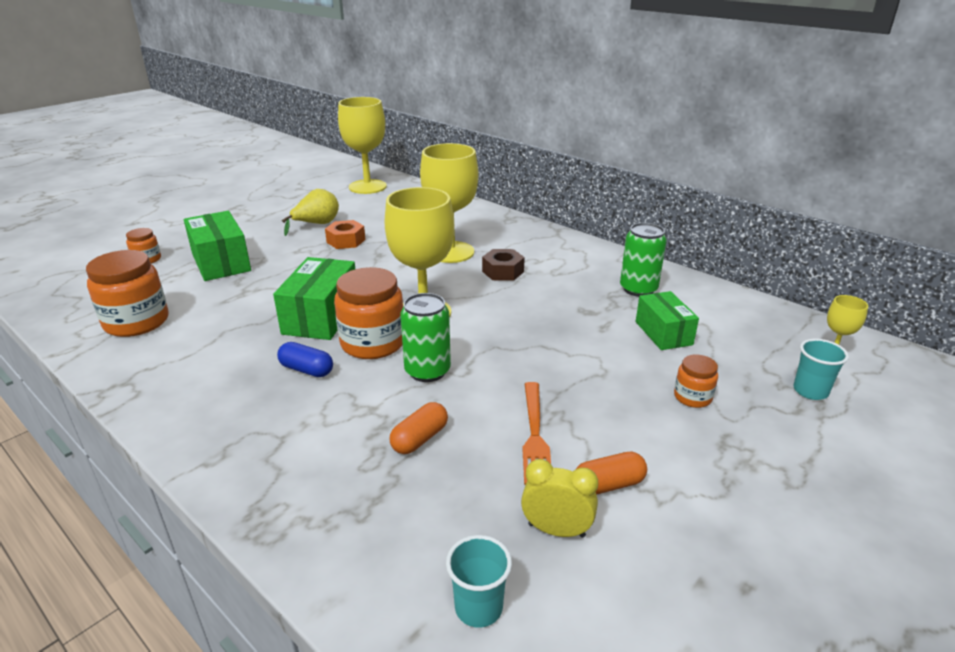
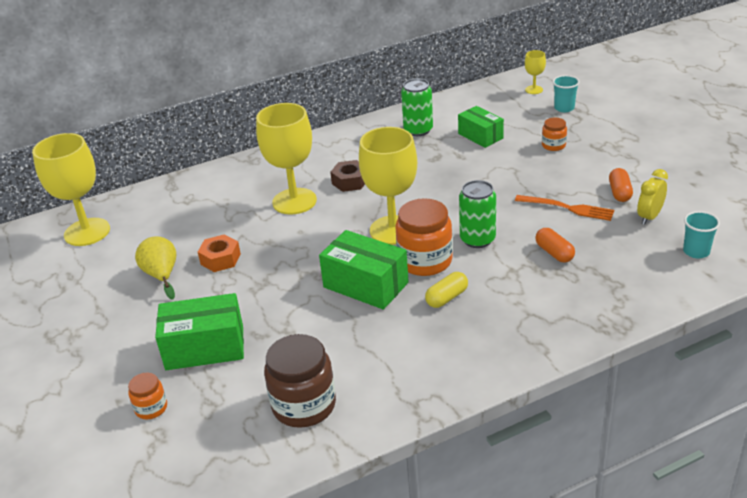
camera: 65 degrees left, 5 degrees up
(137, 322) = (304, 405): orange jar -> brown jar
(307, 370) = (447, 298): blue capsule -> yellow capsule
(663, 333) = (480, 136): green box -> green box turned 45 degrees clockwise

